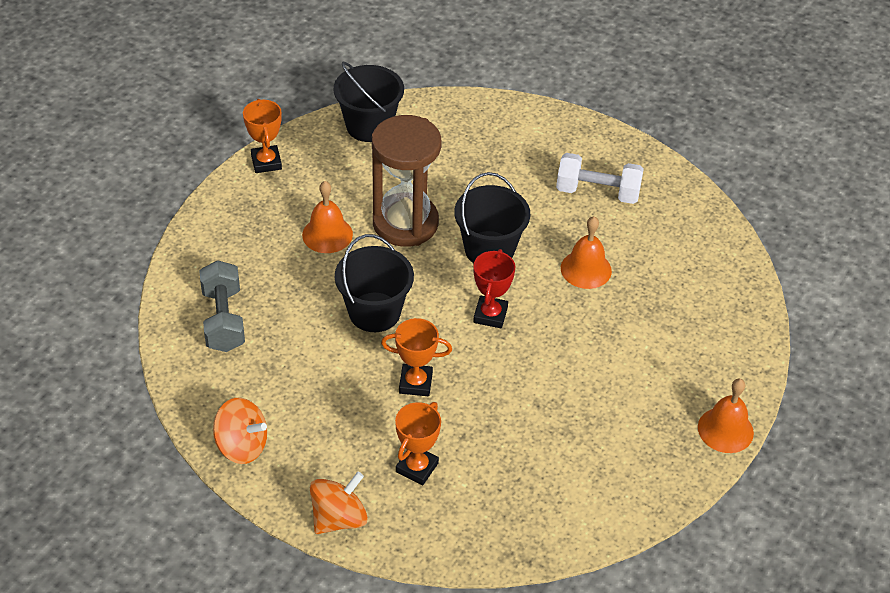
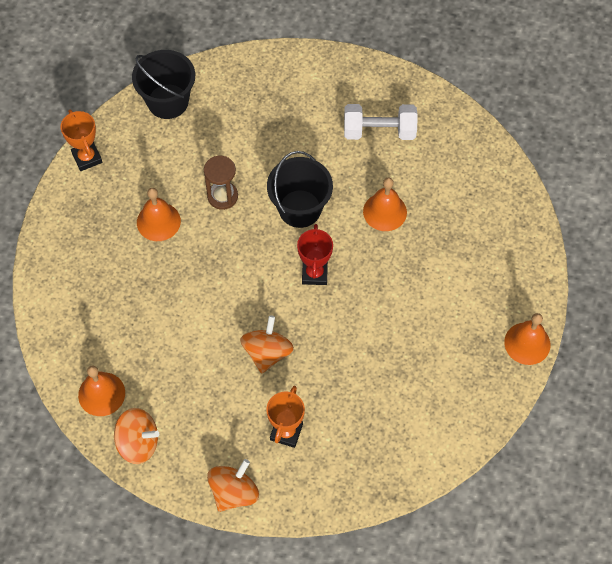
camera: 10 degrees left, 15 degrees up
(215, 389) = (101, 394): none -> orange bell
(223, 320) = (91, 325): grey dumbbell -> none
(374, 312) = (217, 291): black bucket -> none
(405, 223) = (222, 196): brown hourglass -> brown hourglass, size x0.53
(415, 383) = (267, 353): orange trophy -> orange spinning top

